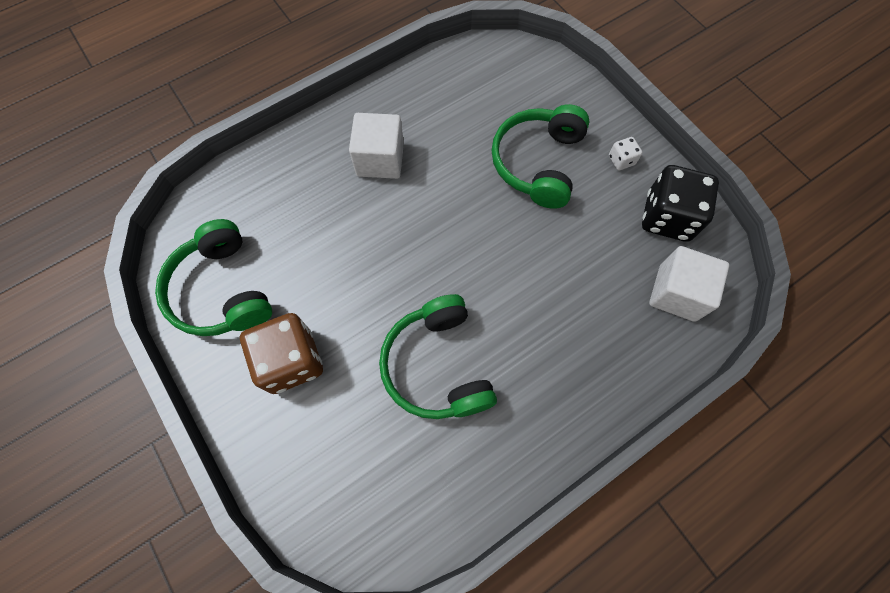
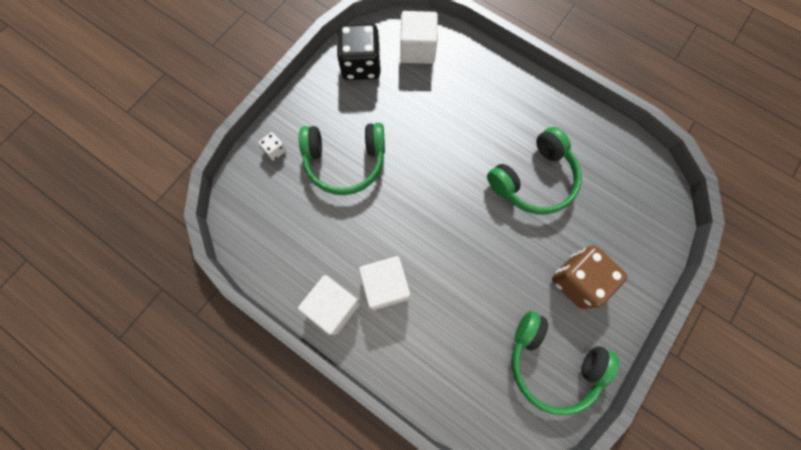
camera: 110 degrees left, 5 degrees up
(222, 290) = (551, 363): green headphones -> green headphones turned 75 degrees clockwise
(381, 109) = (333, 306): none -> white cube
(621, 160) = (322, 104): white dice -> white dice (275, 150)

